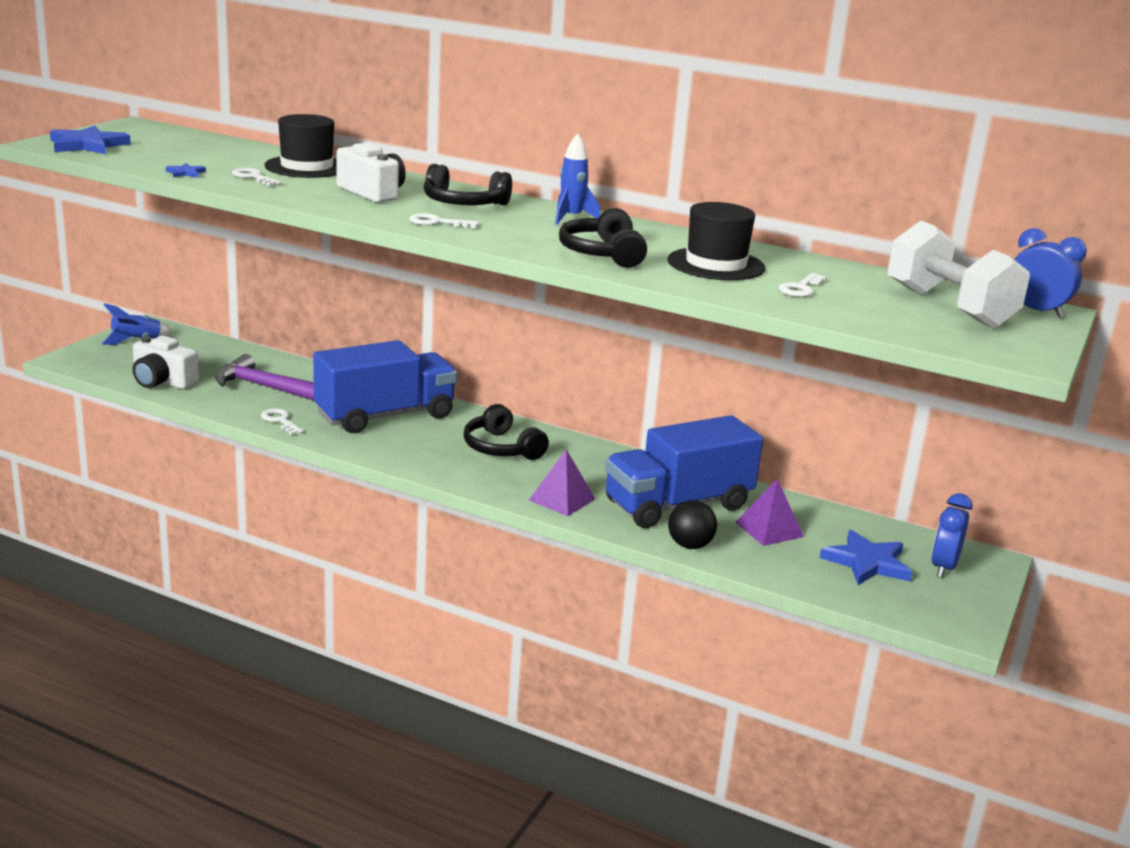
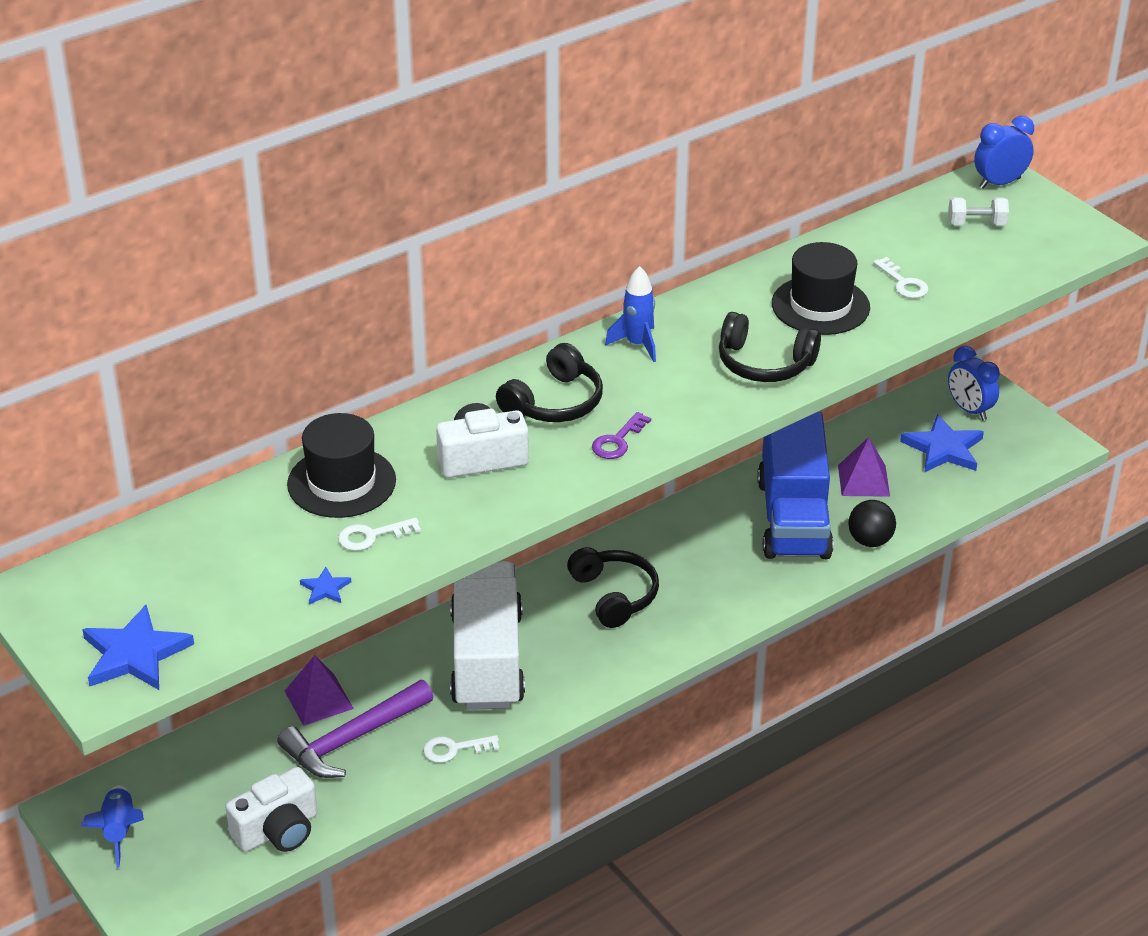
camera: 60 degrees left, 15 degrees up
(385, 416) = (487, 660): blue truck -> white truck
(437, 222) = (617, 441): white key -> purple key
(501, 448) = (614, 595): black headphones -> black headphones turned 105 degrees counterclockwise
(562, 499) = (746, 590): purple pyramid -> purple pyramid (319, 699)
(949, 307) = (976, 224): white dumbbell -> white dumbbell, size x0.47

